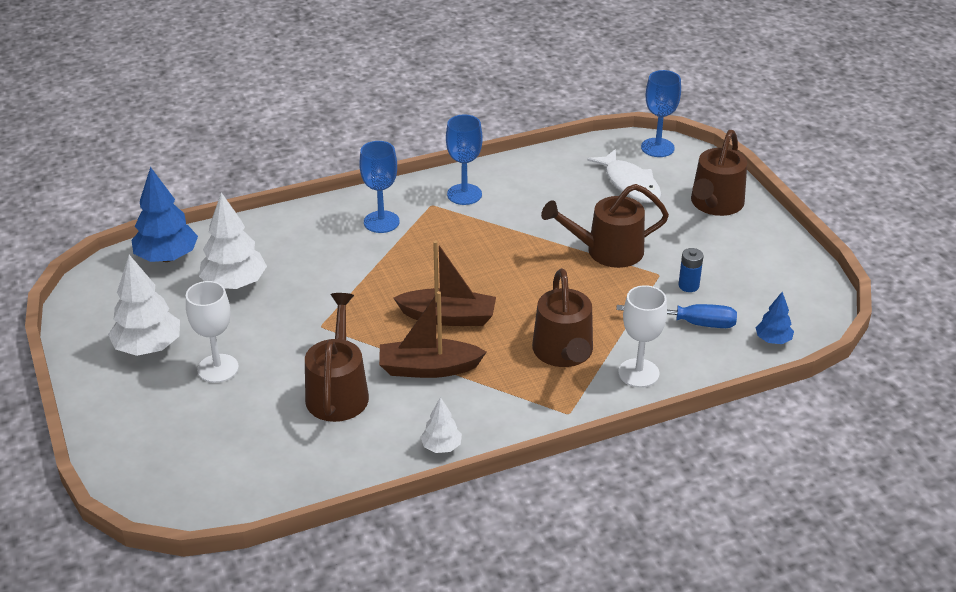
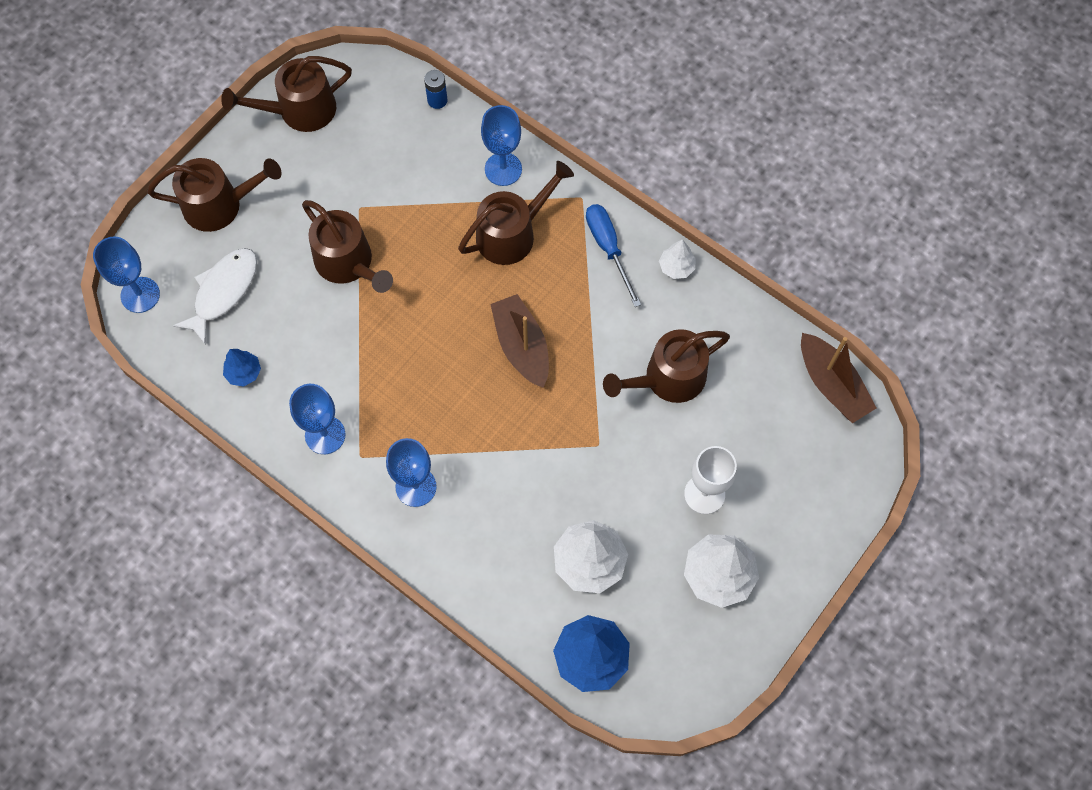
camera: 120 degrees left, 30 degrees up
(428, 368) = (596, 325): brown boat -> brown boat (831, 384)
(638, 373) = (503, 169): white goblet -> blue goblet
(688, 286) = (363, 178): blue battery -> blue battery (437, 100)
(690, 323) = (415, 157): blue screwdriver -> blue screwdriver (608, 248)
(773, 340) = (402, 91): blue tree -> blue tree (244, 372)
(788, 273) = (300, 110): none -> brown watering can

